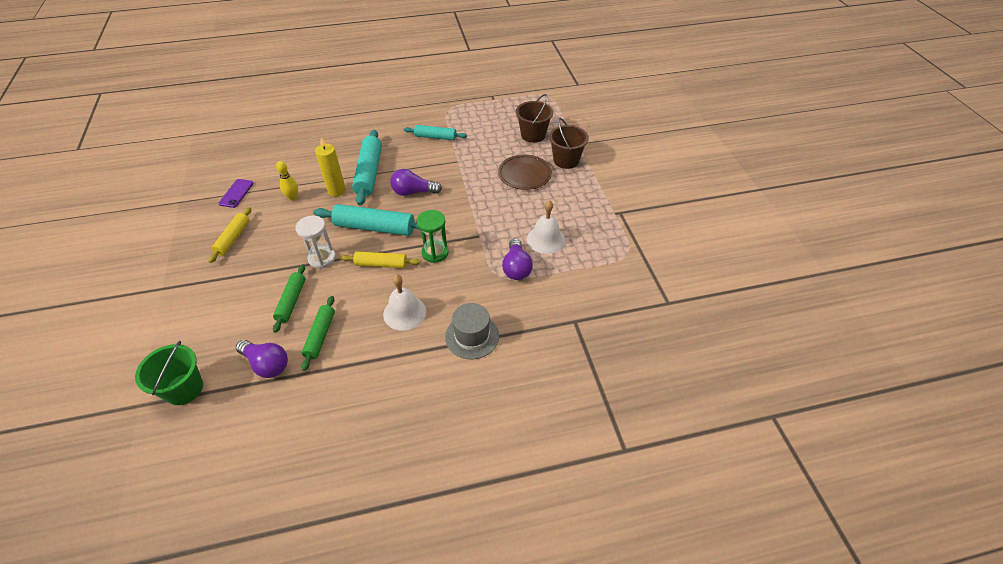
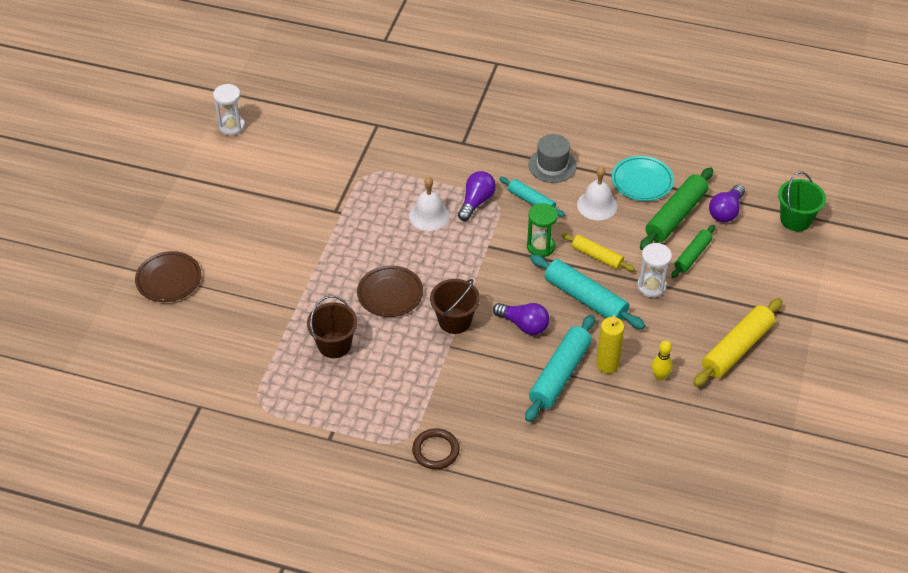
camera: 150 degrees left, 0 degrees up
(233, 238) = (736, 349): yellow rolling pin -> yellow rolling pin, size x1.64
(236, 193) = (724, 412): purple phone -> none
(267, 364) = (726, 211): purple light bulb -> purple light bulb turned 120 degrees counterclockwise
(320, 335) = (675, 216): green rolling pin -> green rolling pin, size x1.64
(370, 360) = (642, 181): none -> turquoise plate
(426, 111) = (435, 451): none -> brown ring
(435, 137) = (452, 396): turquoise rolling pin -> turquoise rolling pin (531, 201)
(566, 160) = (330, 292): brown bucket -> brown bucket (454, 321)
(674, 129) = (168, 279): none -> brown plate
(778, 243) = (231, 126): none -> white hourglass

